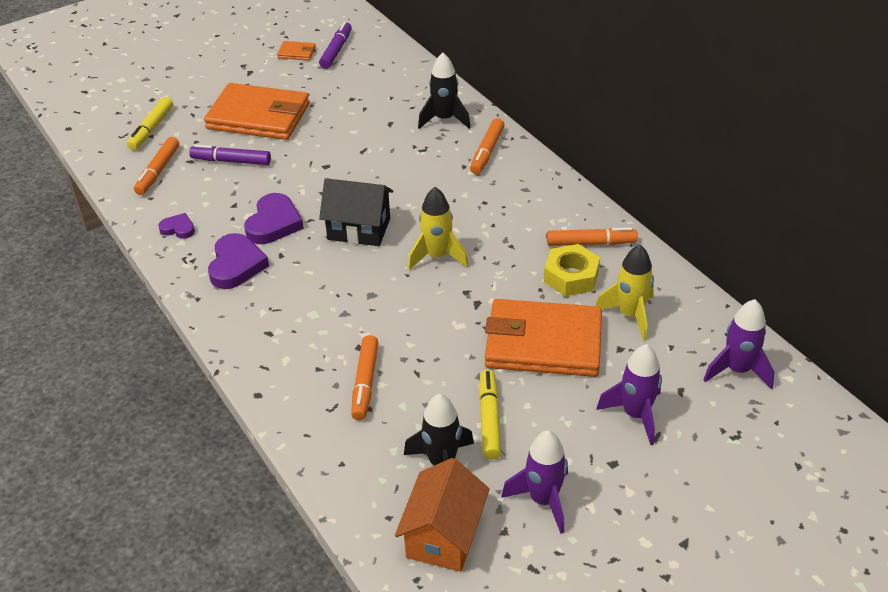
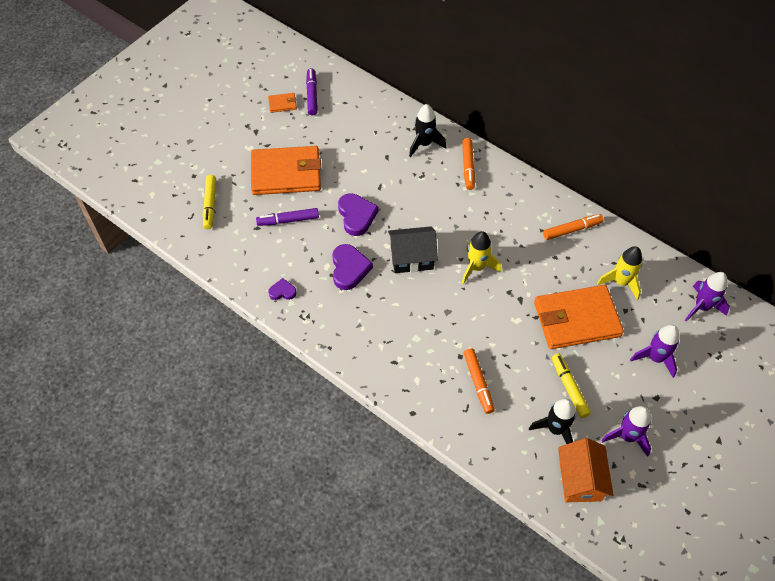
camera: 20 degrees left, 15 degrees up
(158, 171) = (238, 243): orange marker -> none
(236, 265) = (342, 312): purple heart -> purple heart (356, 216)
(571, 276) = (571, 261): yellow nut -> none

